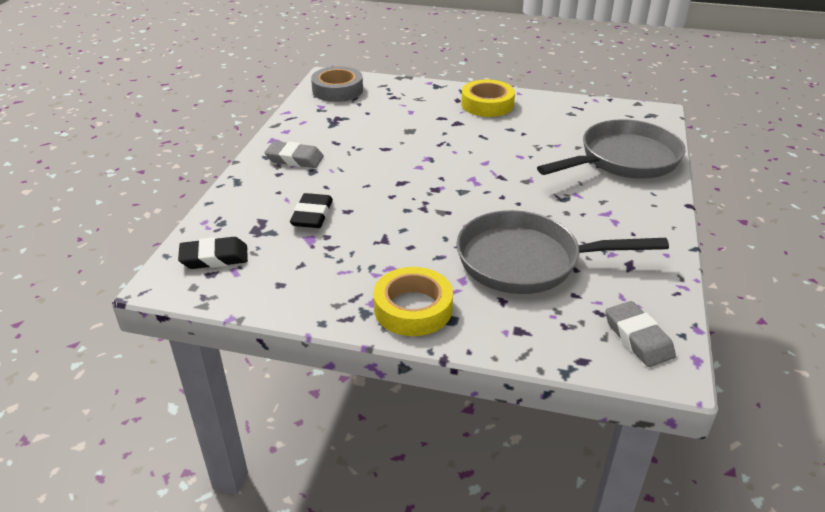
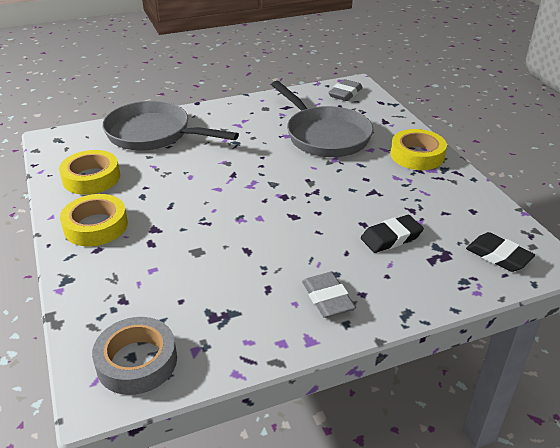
camera: 125 degrees left, 0 degrees up
(562, 115) = (91, 178): none -> yellow tape

